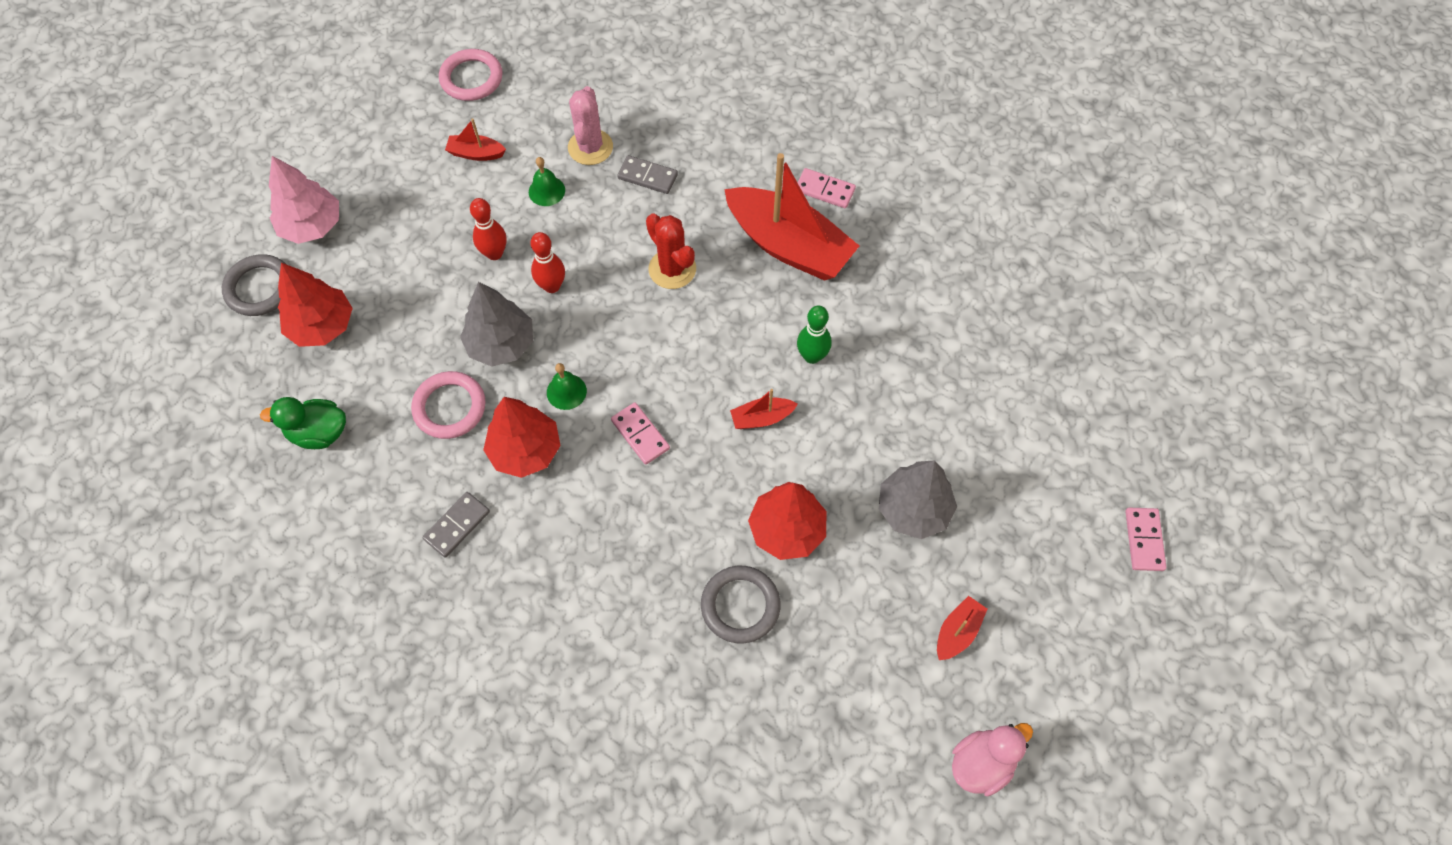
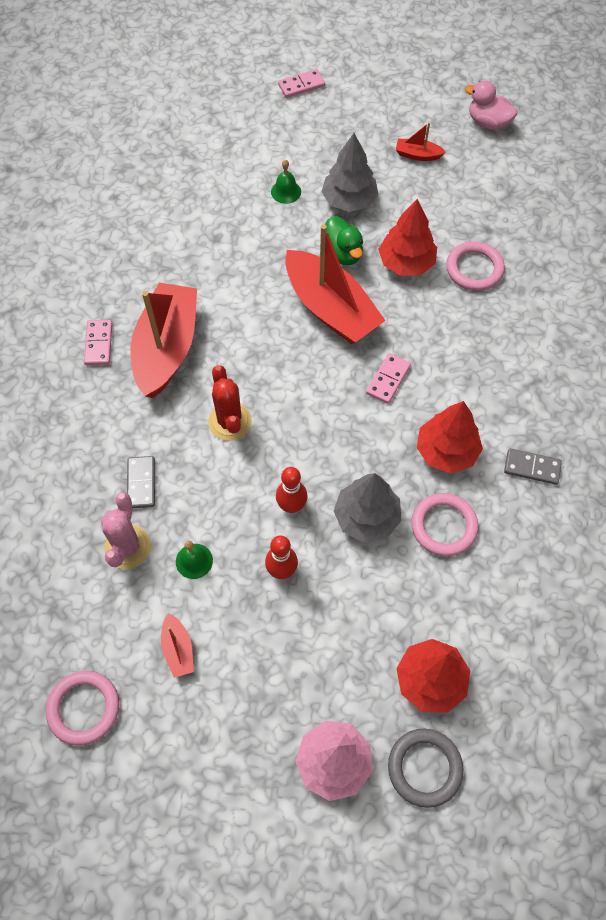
camera: 115 degrees left, 0 degrees up
(319, 433) = (525, 617): green duck -> green duck (342, 253)
(566, 391) = (381, 447): green bell -> green bell (286, 191)
(590, 147) = (128, 547): pink cactus -> pink cactus turned 60 degrees counterclockwise
(672, 269) = (230, 422): red cactus -> red cactus turned 45 degrees counterclockwise
(740, 606) = (474, 269): grey ring -> pink ring
(762, 418) = (330, 309): red boat -> red boat, size x2.34
(812, 356) = (262, 297): green bowling pin -> none

